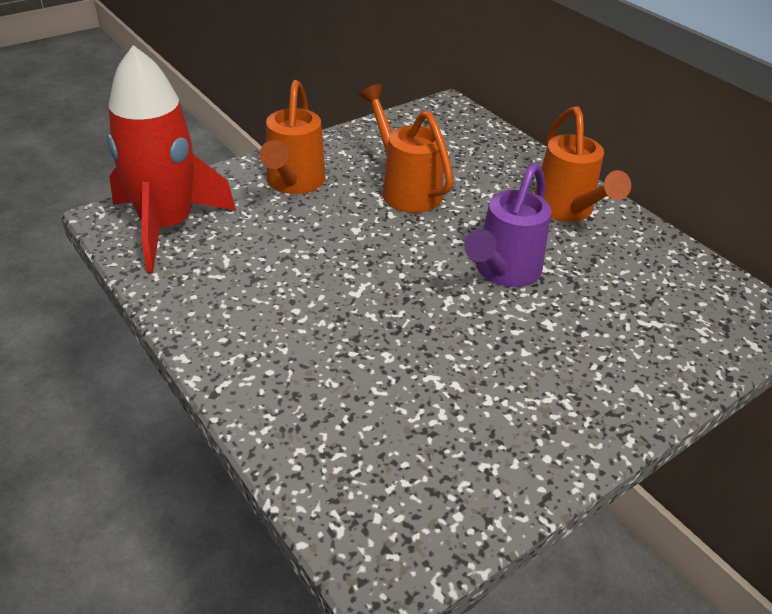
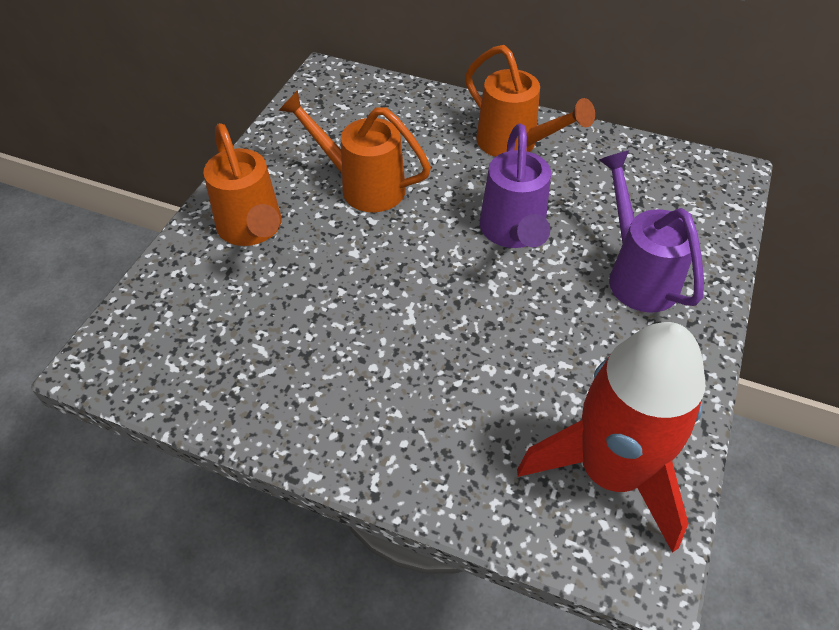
camera: 30 degrees left, 10 degrees up
(167, 227) = (167, 343): red rocket -> red rocket (610, 471)
(592, 351) = (636, 274): none -> purple watering can

